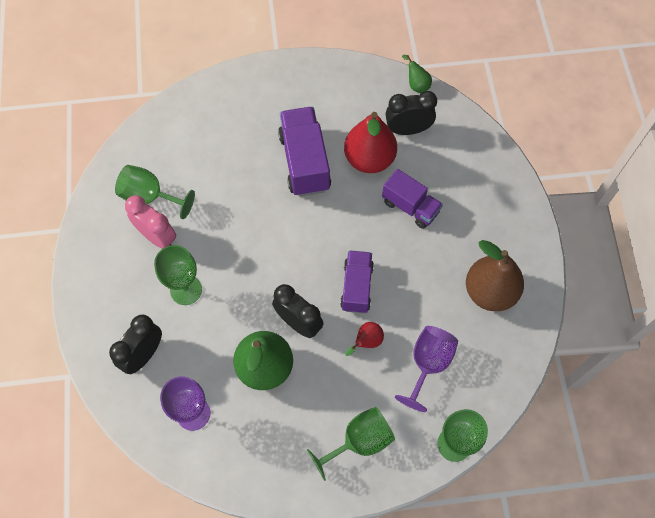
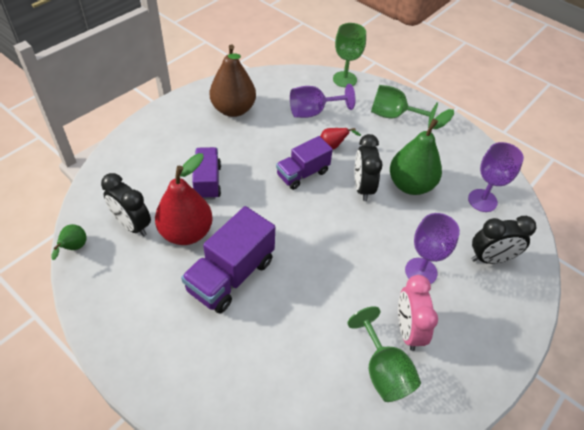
camera: 135 degrees left, 15 degrees down
(186, 290) = (421, 271): green goblet -> purple goblet

